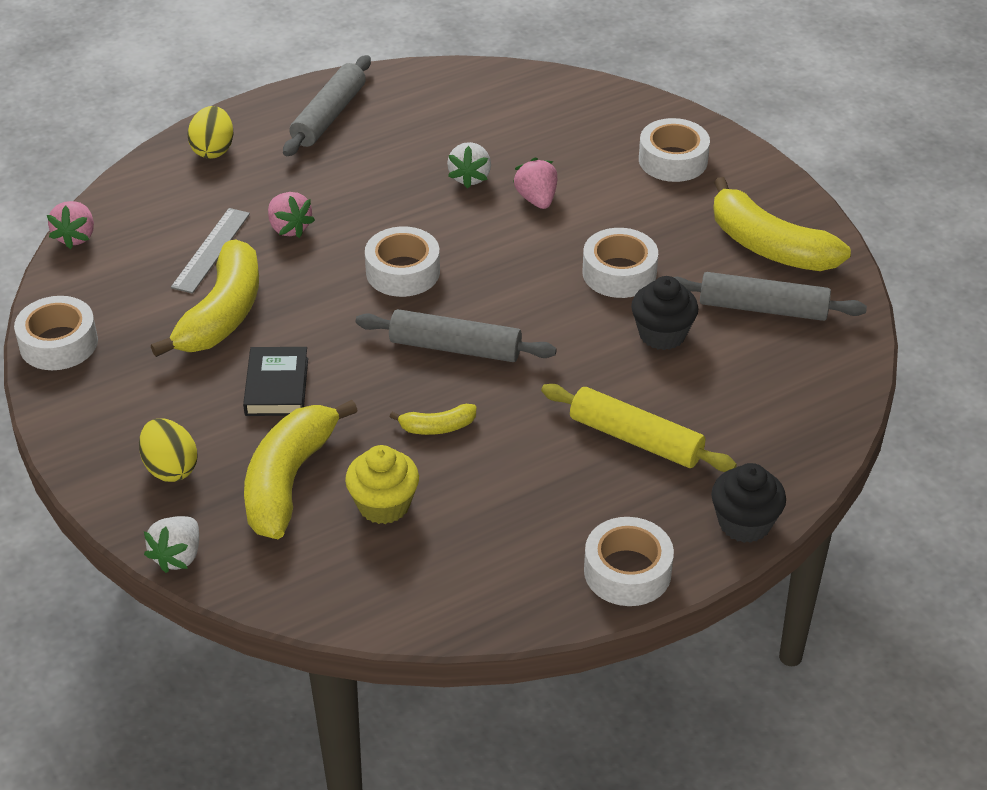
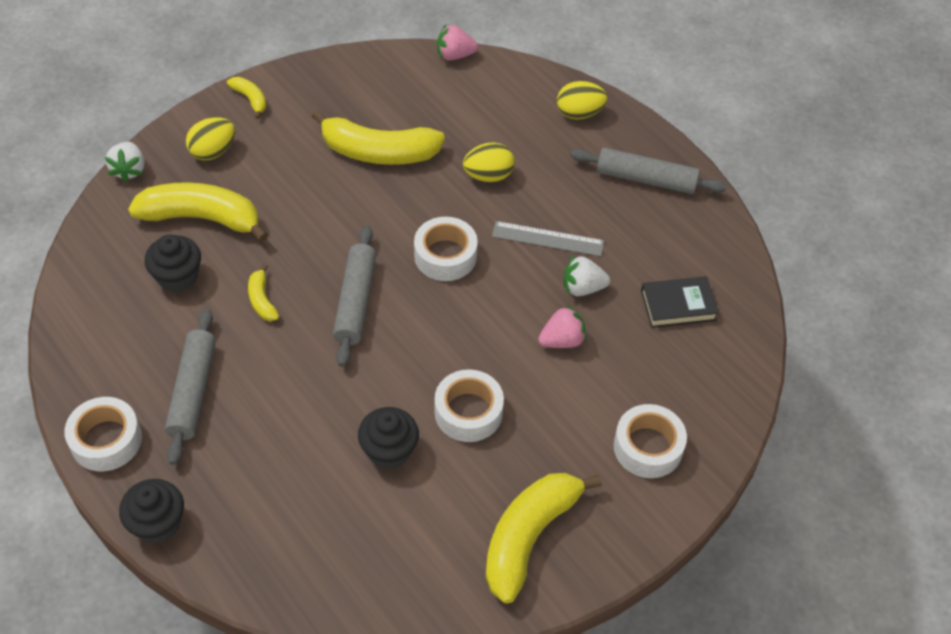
camera: 80 degrees right, 10 degrees up
(58, 343) = (336, 70): white tape -> none
(83, 428) = (250, 99): none -> yellow banana
(178, 556) = (129, 170): white strawberry -> white strawberry turned 105 degrees counterclockwise
(211, 250) = (452, 133): grey ruler -> grey ruler (548, 238)
(277, 386) = (301, 196): black book -> black book (678, 305)
(289, 228) = (488, 175): pink strawberry -> yellow egg
(384, 505) = (178, 277): yellow cupcake -> black cupcake
(636, 439) = (255, 437): yellow rolling pin -> none
(763, 308) = (435, 533): grey rolling pin -> grey rolling pin (193, 391)

